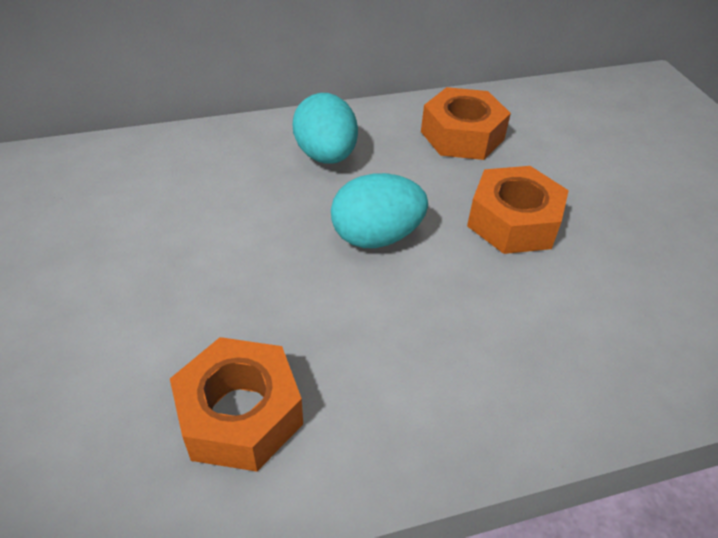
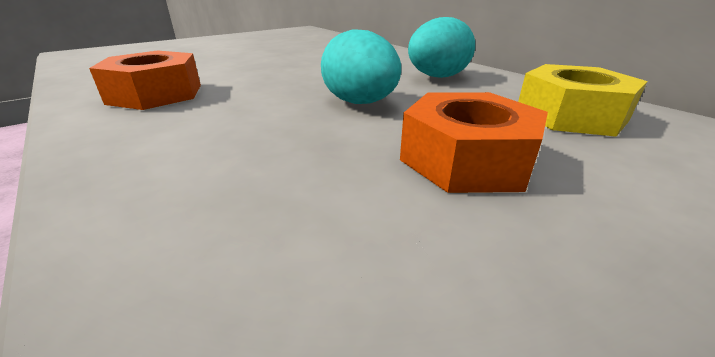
camera: 70 degrees right, 15 degrees down
(462, 135) = (570, 115): orange nut -> yellow nut

